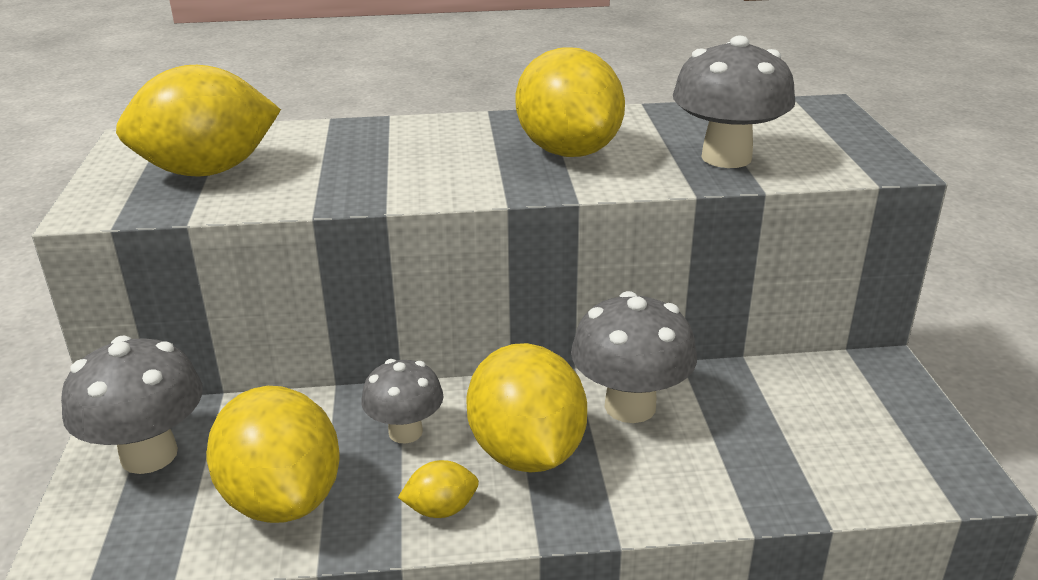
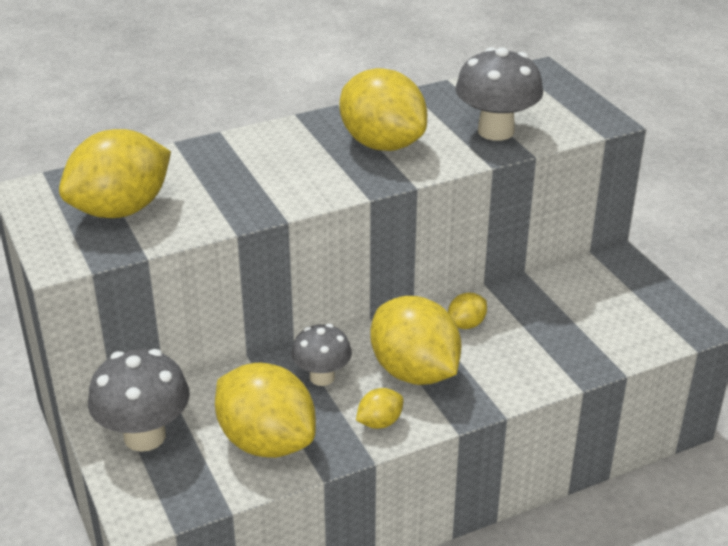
camera: 20 degrees left, 5 degrees up
(630, 406) = (466, 324): grey mushroom -> yellow lemon

